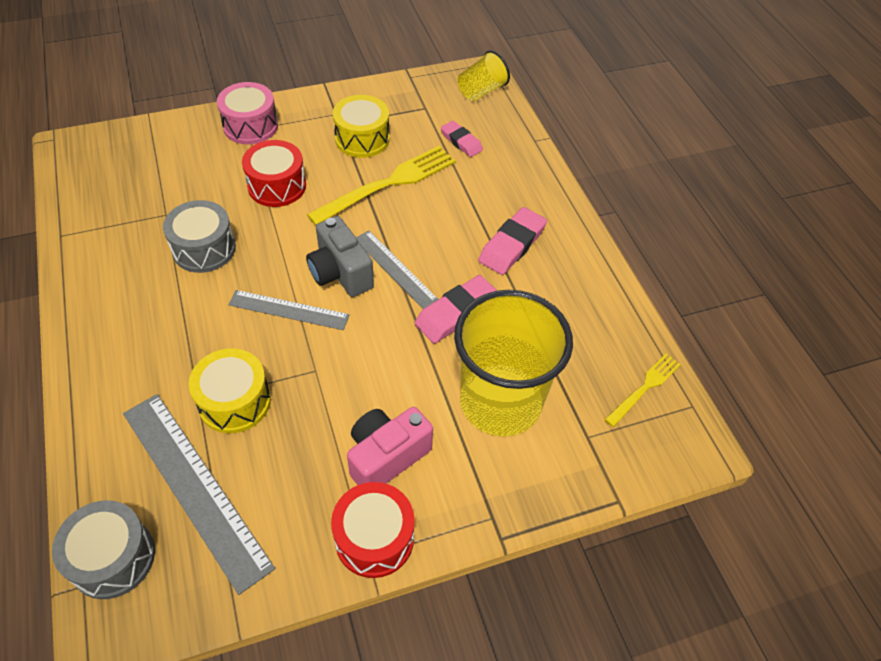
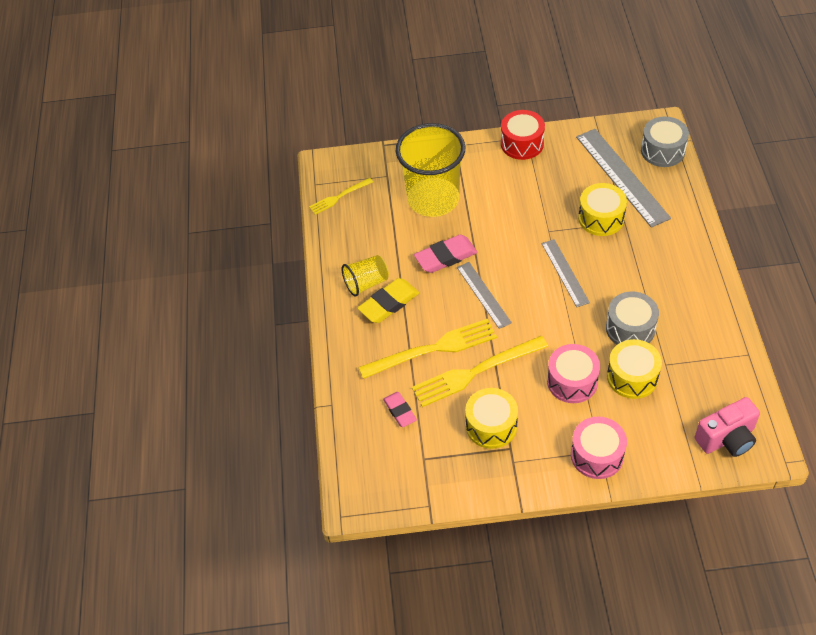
camera: 160 degrees left, 0 degrees up
(207, 197) = (632, 377): none -> yellow drum
(277, 186) = (572, 381): red drum -> pink drum
(289, 310) = (565, 272): grey ruler -> grey ruler turned 45 degrees clockwise
(340, 273) = (525, 296): grey camera -> none
(386, 457) = (509, 179): pink camera -> pink camera (727, 439)
(442, 201) = (433, 349): none -> yellow fork
(481, 91) = (361, 474): yellow cup -> yellow cup (366, 283)
(512, 245) = (389, 303): pink eraser -> yellow eraser

